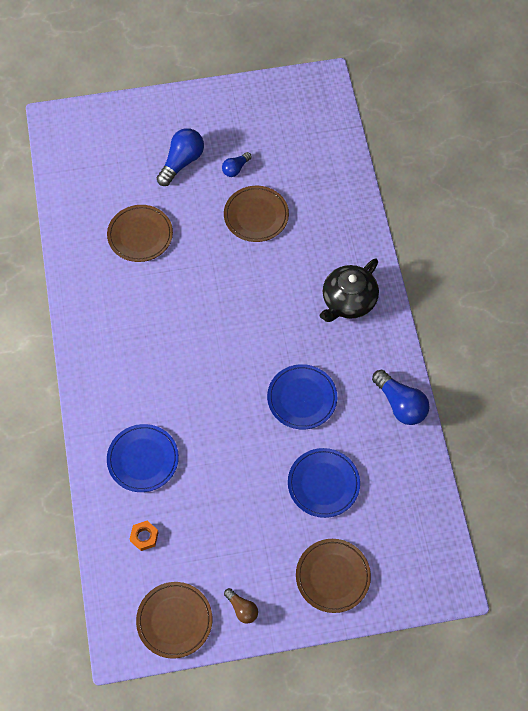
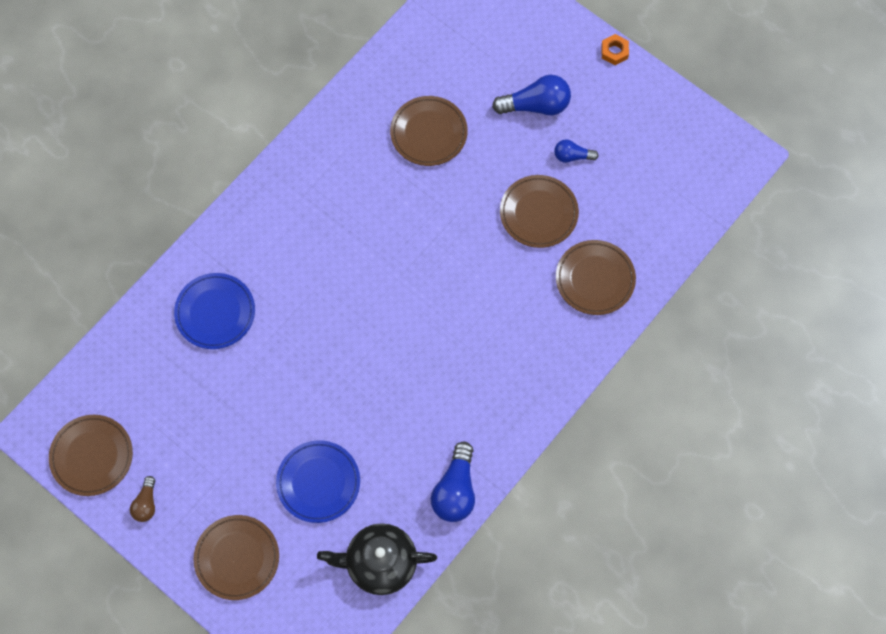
camera: 50 degrees right, 5 degrees up
(144, 537) = (146, 371): orange nut -> orange nut (614, 52)
(302, 398) = (386, 399): blue plate -> none
(329, 219) = (595, 279): none -> brown plate
(348, 301) = (522, 363): black teapot -> black teapot (379, 563)

